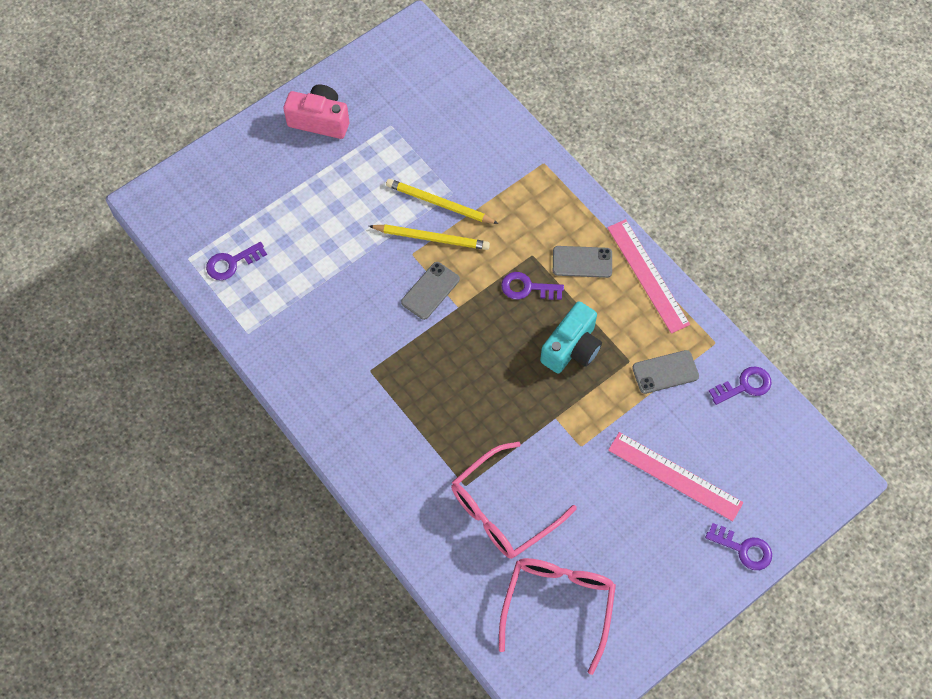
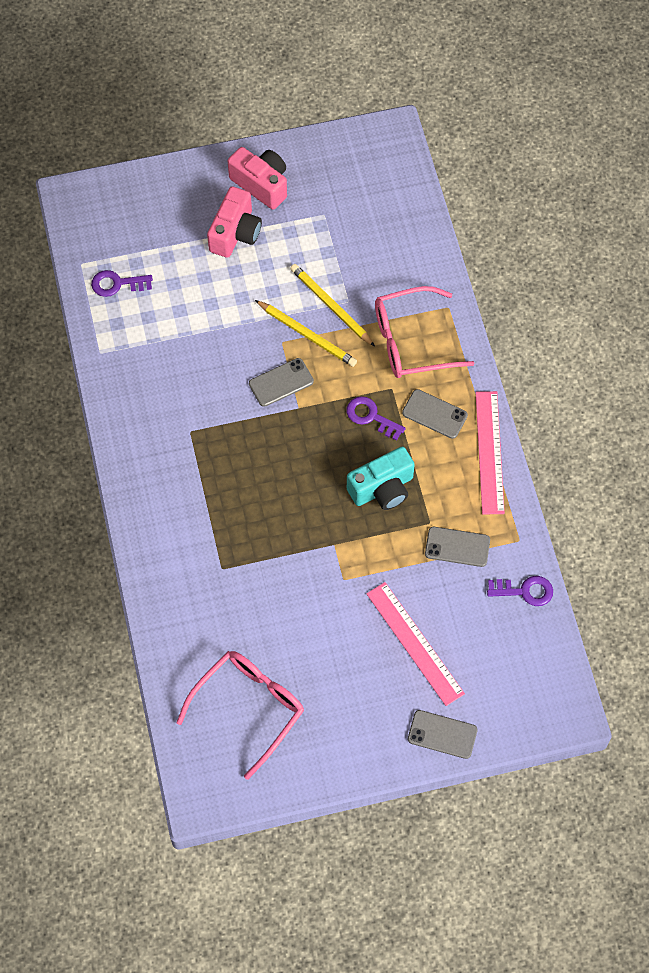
camera: 25 degrees right, 0 degrees up
(318, 173) = (235, 233): none -> pink camera
(502, 510) = (243, 604): pink glasses -> pink glasses (411, 341)
(743, 549) = (442, 734): purple key -> grey phone

